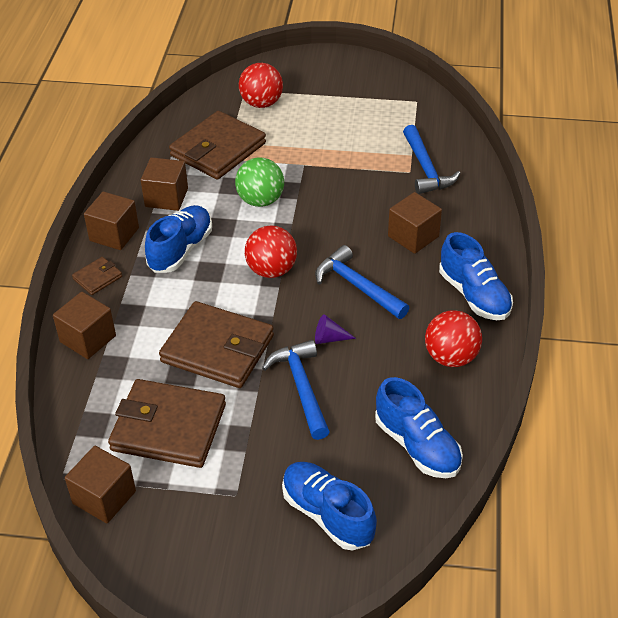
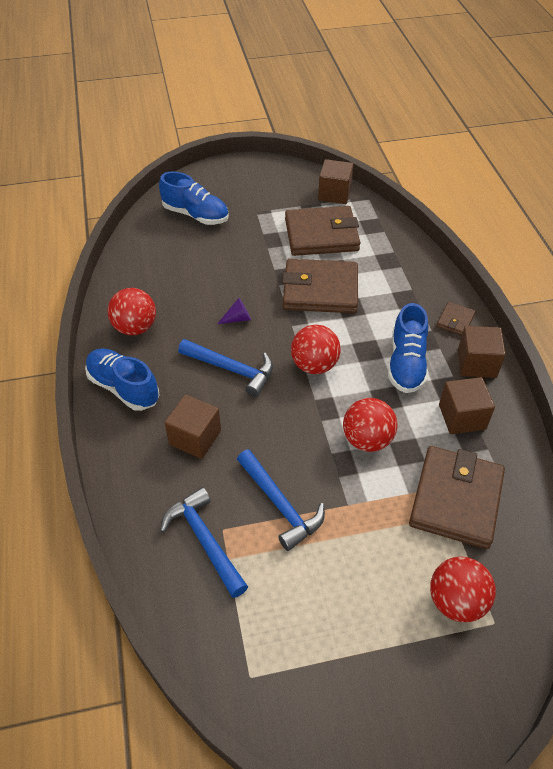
camera: 160 degrees right, 5 degrees up
(88, 339) = (421, 274): brown cube -> none
(260, 200) = (367, 440): green ball -> red ball
(301, 387) = (243, 279): blue hammer -> blue hammer (280, 505)
(417, 445) = (148, 262): blue shoe -> none

